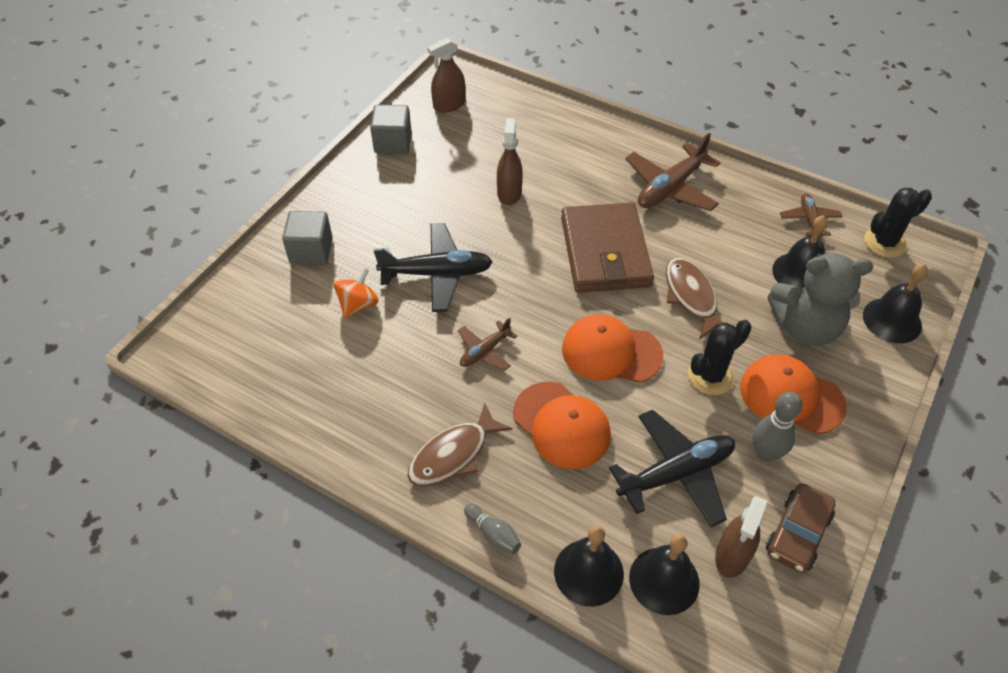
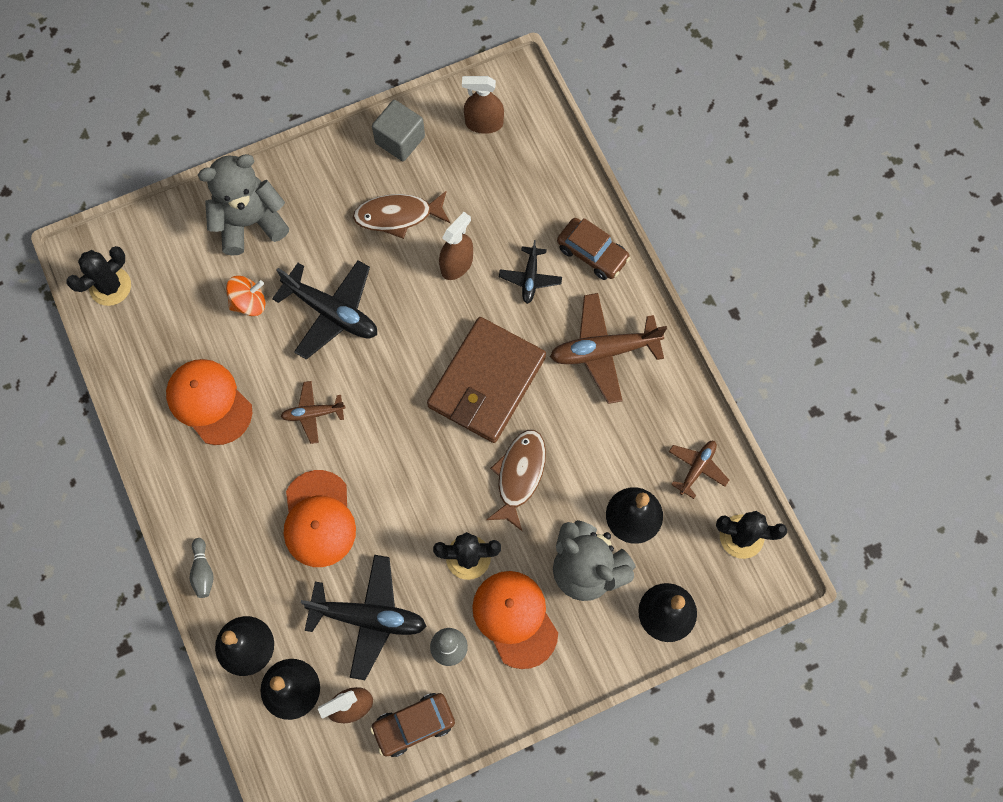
camera: 35 degrees right, 20 degrees up
(215, 361) = (110, 286): none -> black cactus
(311, 251) = (249, 222): grey cube -> grey teddy bear
(453, 455) = (222, 488): brown fish -> brown fish (398, 215)
(572, 173) = (530, 278): none -> black plane
(602, 138) = (592, 253): none -> brown car
(611, 352) = (409, 482): orange cap -> orange cap (209, 402)

